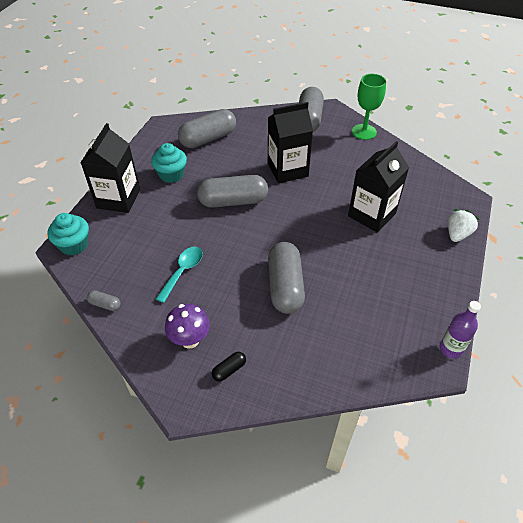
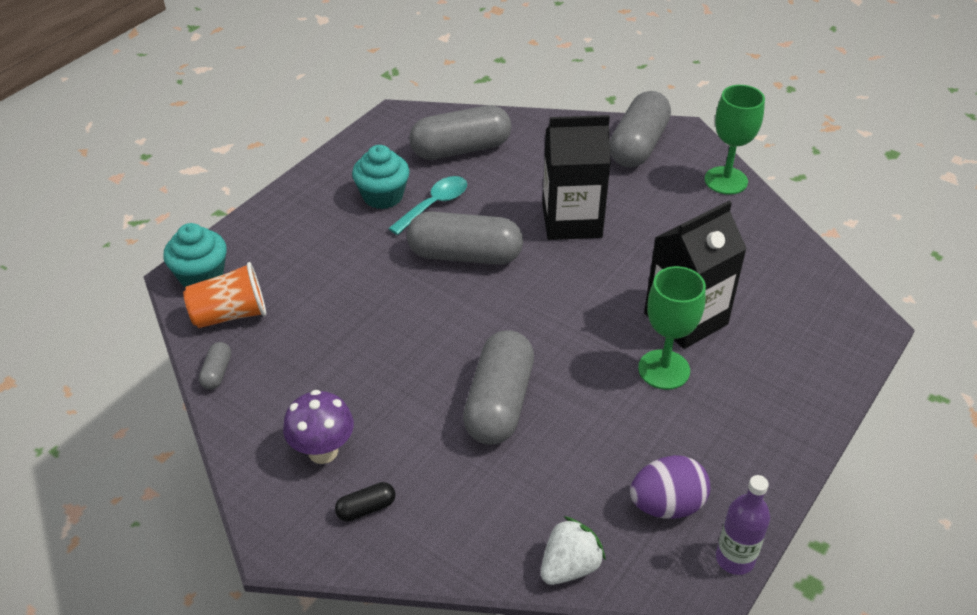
camera: 15 degrees right, 5 degrees down
(101, 266) = (230, 315): none -> orange cup
(105, 304) = (217, 372): grey capsule -> grey capsule turned 60 degrees clockwise
(118, 199) = (289, 219): black carton -> none
(183, 272) = (348, 348): turquoise spoon -> turquoise spoon (434, 205)
(371, 247) = (664, 369): none -> green goblet
(402, 326) = (666, 505): none -> purple egg
(457, 234) = (822, 379): white strawberry -> white strawberry (569, 566)

